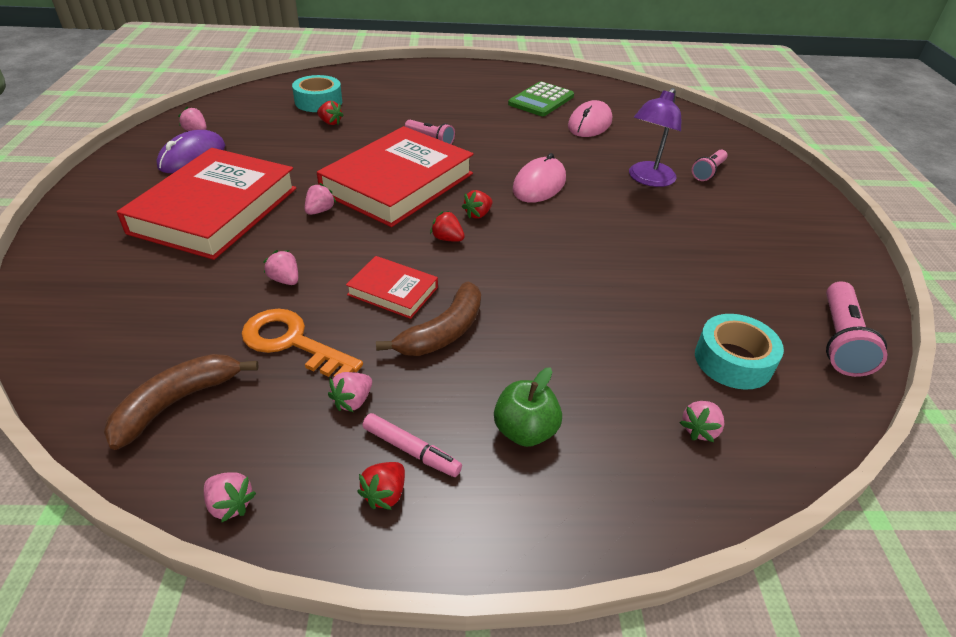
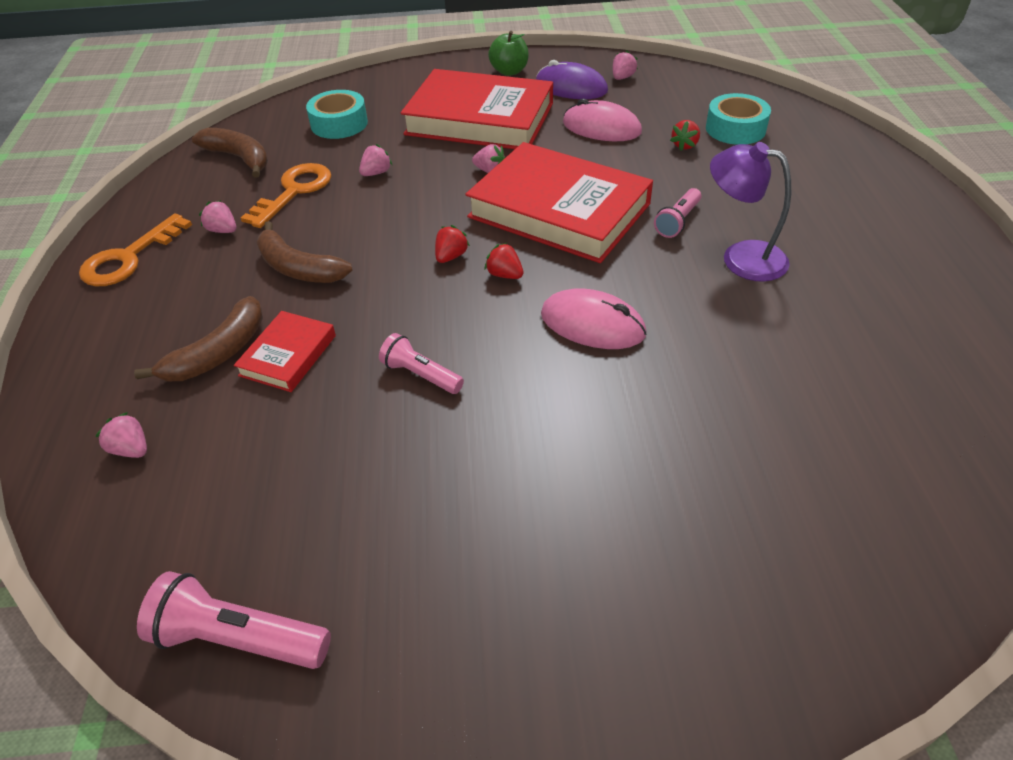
camera: 90 degrees right, 5 degrees up
(230, 504) = (145, 197): pink strawberry -> none
(385, 494) = (129, 258): red strawberry -> orange key
(393, 291) = (360, 232): red book -> red book (288, 355)
(411, 450) = (165, 265): pink marker -> none
(525, 431) = (166, 325): green apple -> green apple (509, 71)
(541, 100) = (881, 319): green calculator -> none
(569, 381) = (218, 353): none -> brown banana
(589, 123) = (823, 380): pink mouse -> pink mouse (601, 127)
(648, 179) = (648, 448): purple lamp -> purple lamp (741, 257)
(708, 172) = (709, 542): pink flashlight -> pink flashlight (421, 375)
(733, 360) = (222, 496): turquoise tape -> turquoise tape (339, 124)

